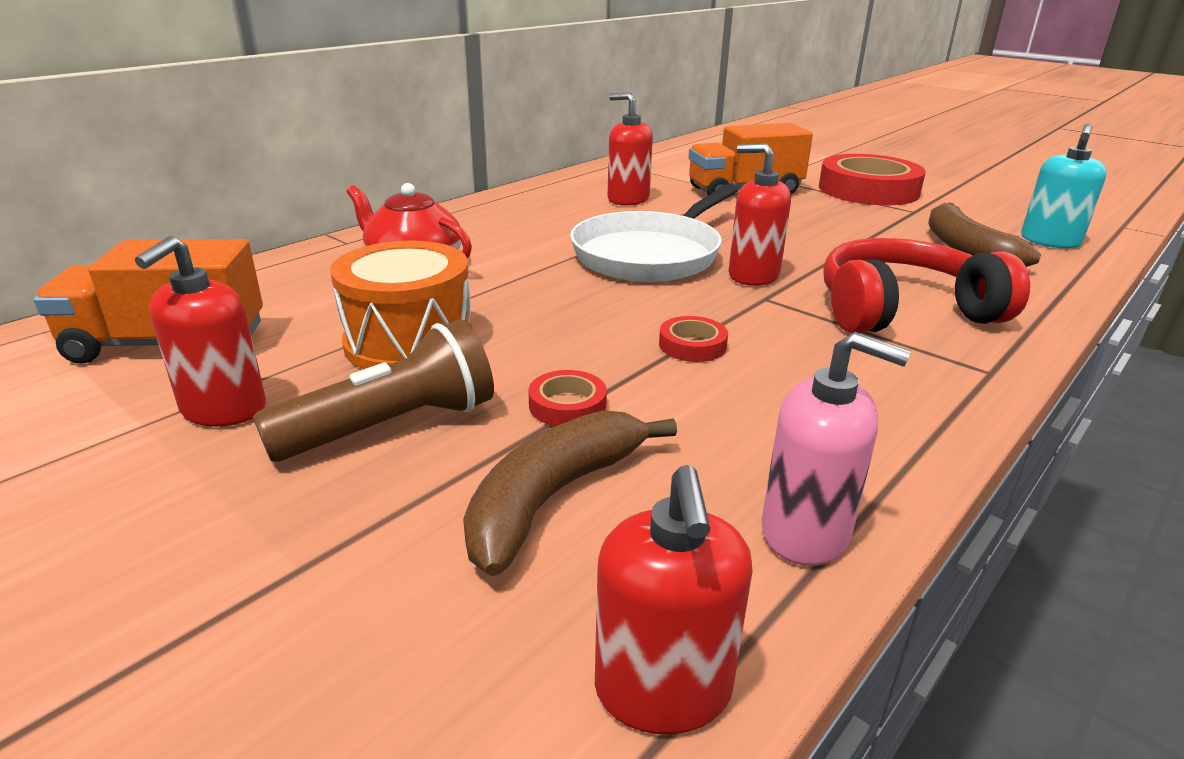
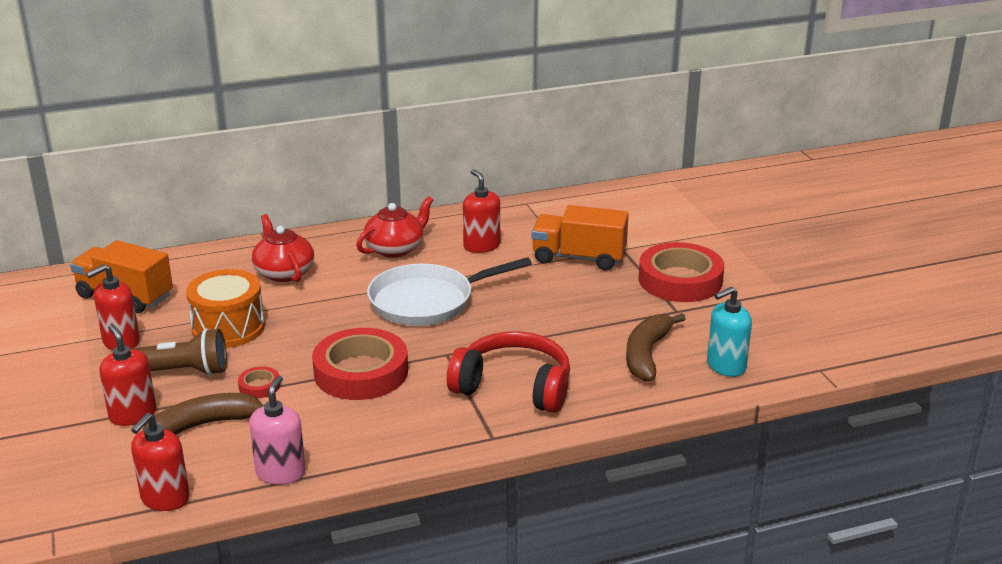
camera: 30 degrees right, 0 degrees up
(532, 217) = (395, 248): none -> red teapot
(692, 345) = (361, 372): red tape -> red tape, size x2.33
(753, 275) = (465, 335): red soap dispenser -> red soap dispenser (133, 415)
(806, 532) = (280, 473): pink soap dispenser -> pink soap dispenser turned 135 degrees counterclockwise

